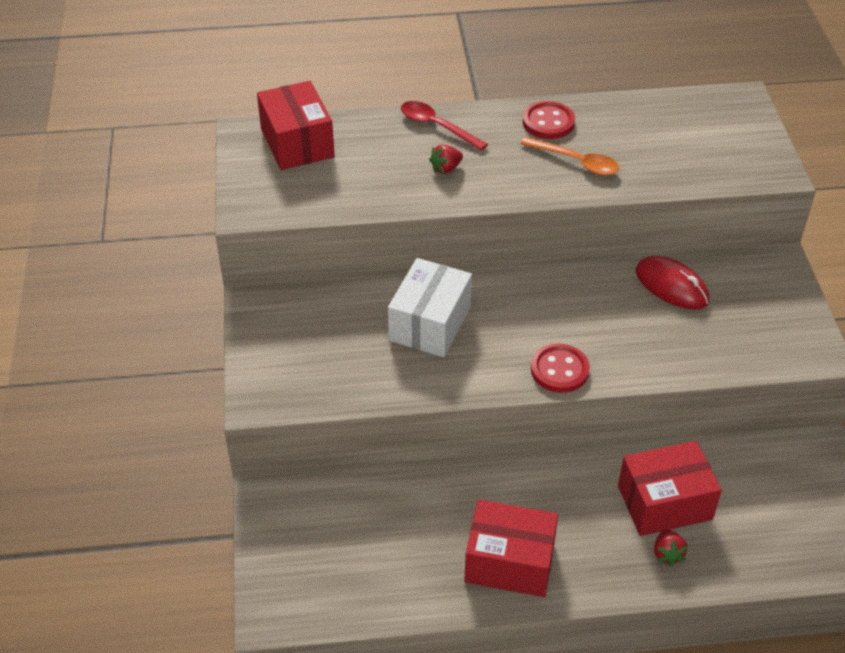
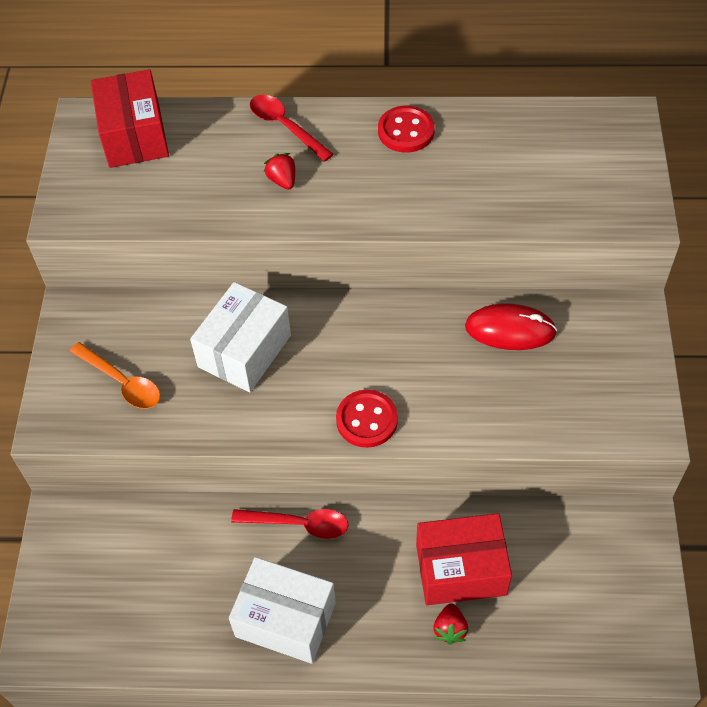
camera: 10 degrees right, 10 degrees up
(446, 168) = (282, 180): red strawberry -> red strawberry turned 90 degrees clockwise
(503, 480) = (299, 524): none -> red spoon
(509, 562) = (285, 619): red box -> white box
(577, 162) = (424, 184): orange spoon -> orange spoon (122, 383)
(671, 286) = (510, 330): red mouse -> red mouse turned 45 degrees counterclockwise

